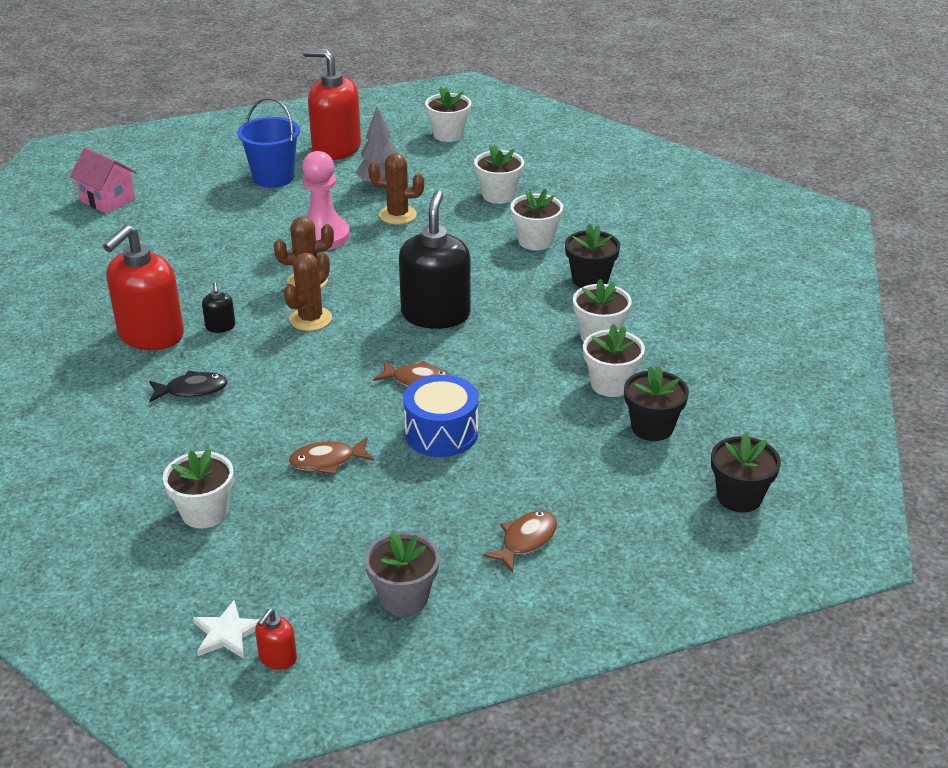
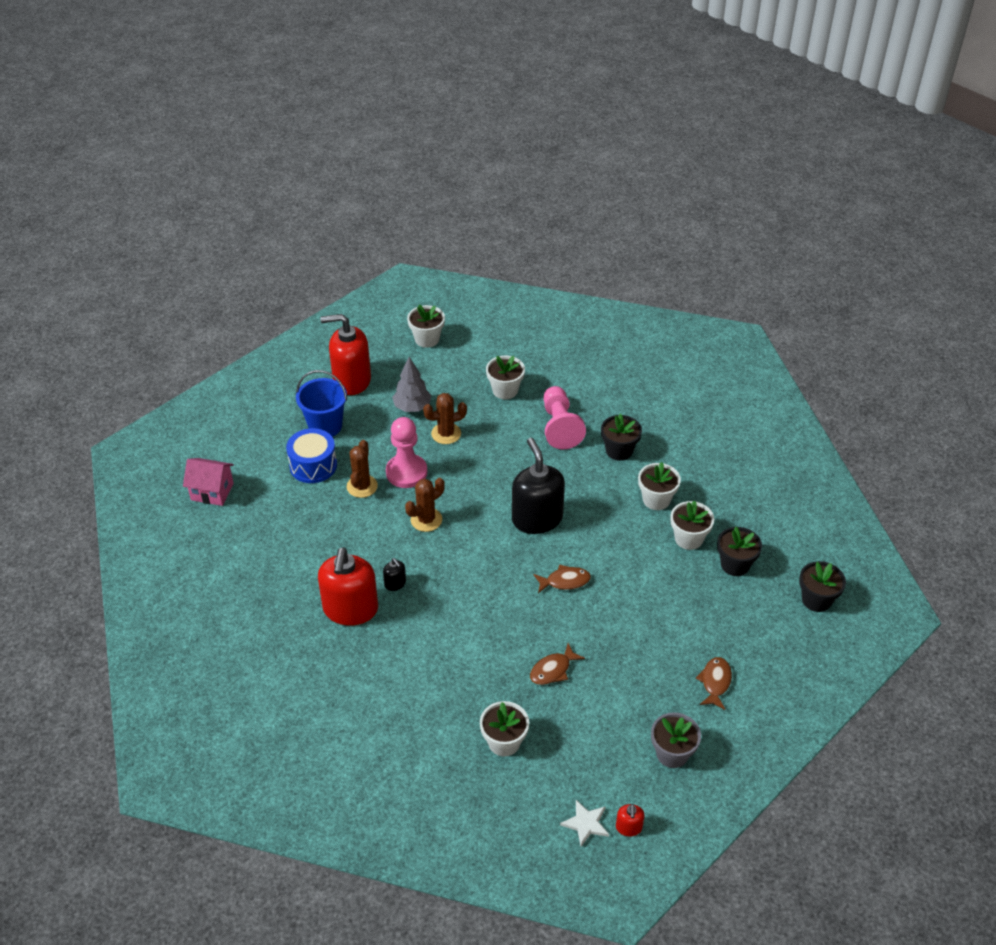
camera: 25 degrees left, 10 degrees up
(192, 390) = (418, 647): black fish -> none
(310, 319) = (454, 554): brown cactus -> brown cactus (362, 486)
(441, 433) = (609, 619): blue drum -> blue drum (313, 465)
(535, 241) = (559, 427): white flower pot -> pink pawn

